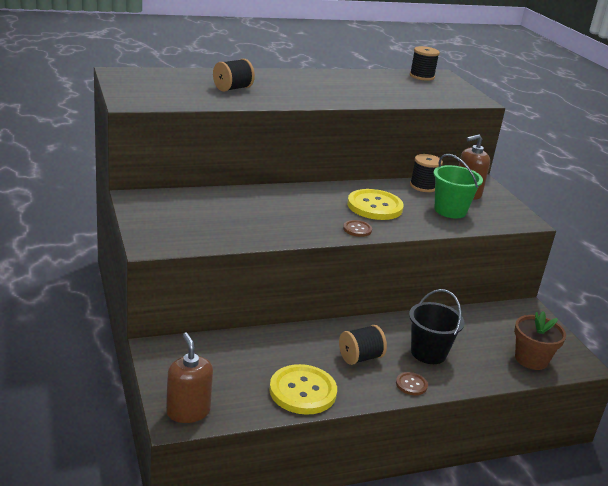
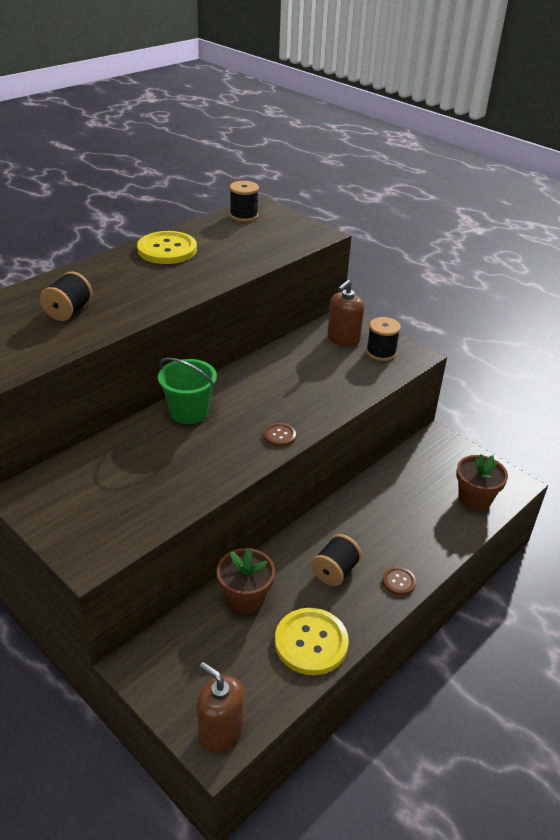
camera: 25 degrees left, 10 degrees up
(272, 345) = (245, 598): none -> brown flower pot
(374, 206) = (274, 395): yellow button -> yellow button (167, 250)
(423, 186) = (299, 346): black spool -> black spool (381, 352)
(428, 353) = (389, 534): black bucket -> none
(450, 210) = (344, 370): green bucket -> green bucket (189, 412)

